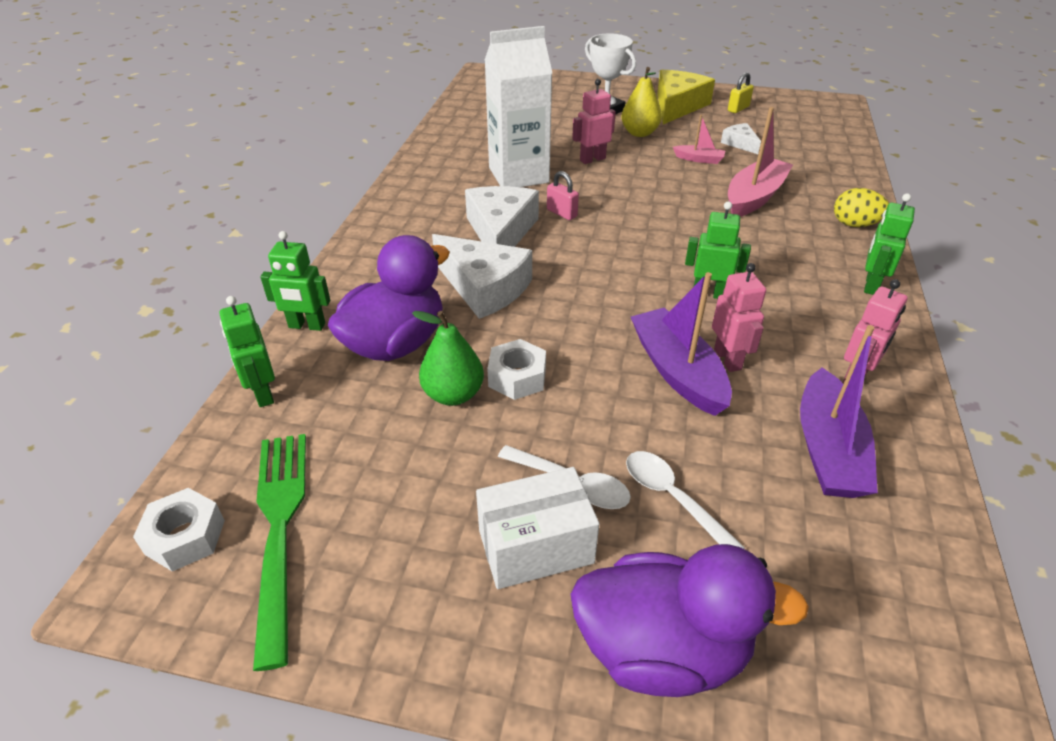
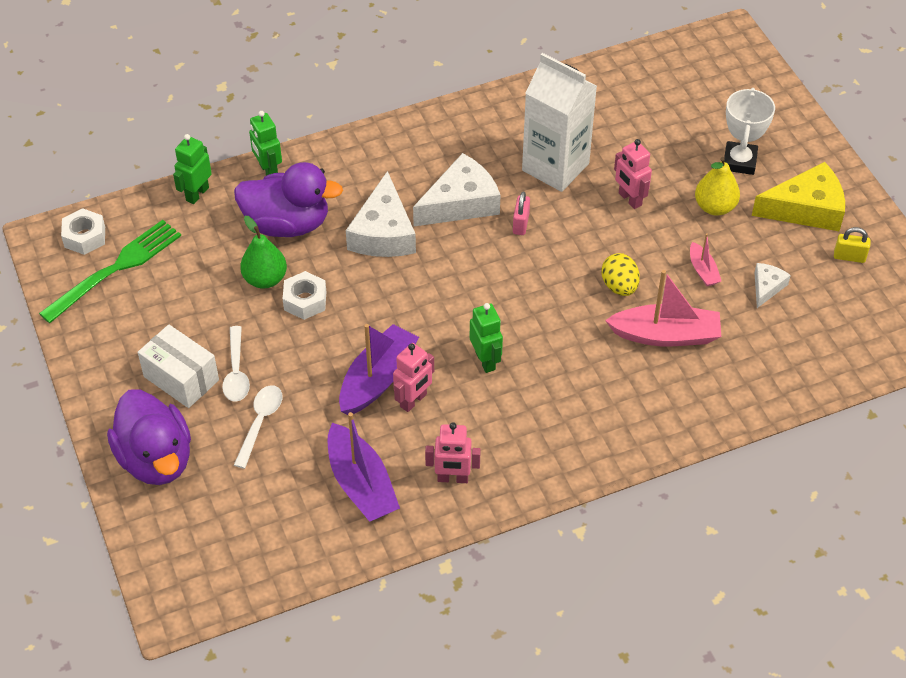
camera: 55 degrees right, 10 degrees up
(592, 159) = (629, 199): pink robot -> pink robot turned 150 degrees counterclockwise
(828, 449) = (361, 484): purple boat -> purple boat turned 90 degrees counterclockwise
(854, 224) = (681, 419): yellow egg -> yellow egg (619, 286)
(871, 285) = (585, 456): green robot -> none

